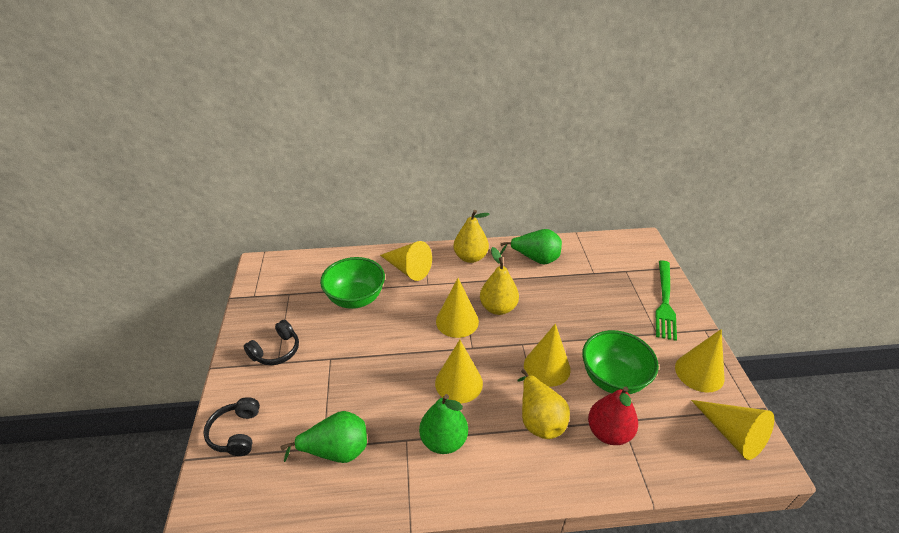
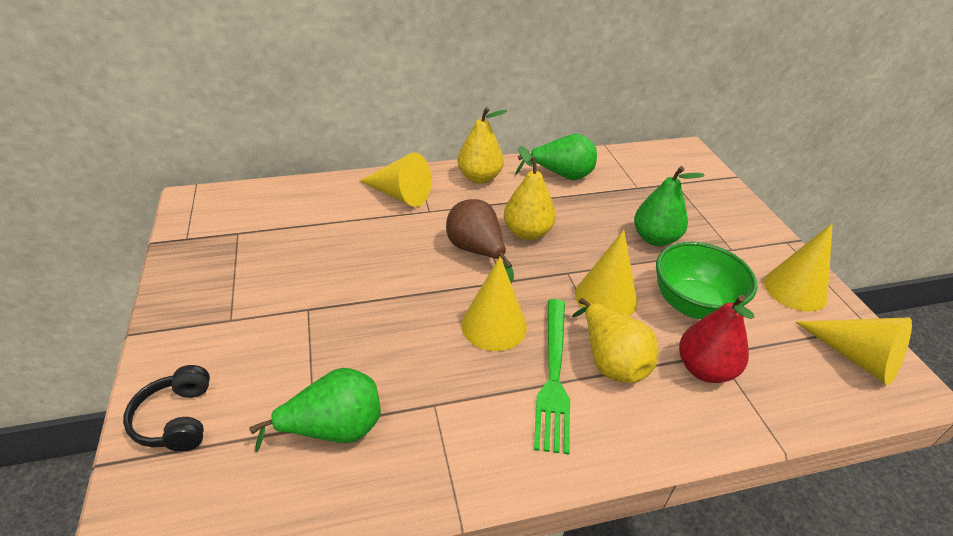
camera: 10 degrees left, 0 degrees up
(276, 351) = (227, 304): black headphones -> none
(356, 299) = (334, 233): green bowl -> none
(443, 440) = (487, 400): green pear -> green pear (655, 238)
(457, 321) = (476, 251): yellow cone -> brown pear
(664, 301) = (731, 214): green fork -> green fork (553, 376)

